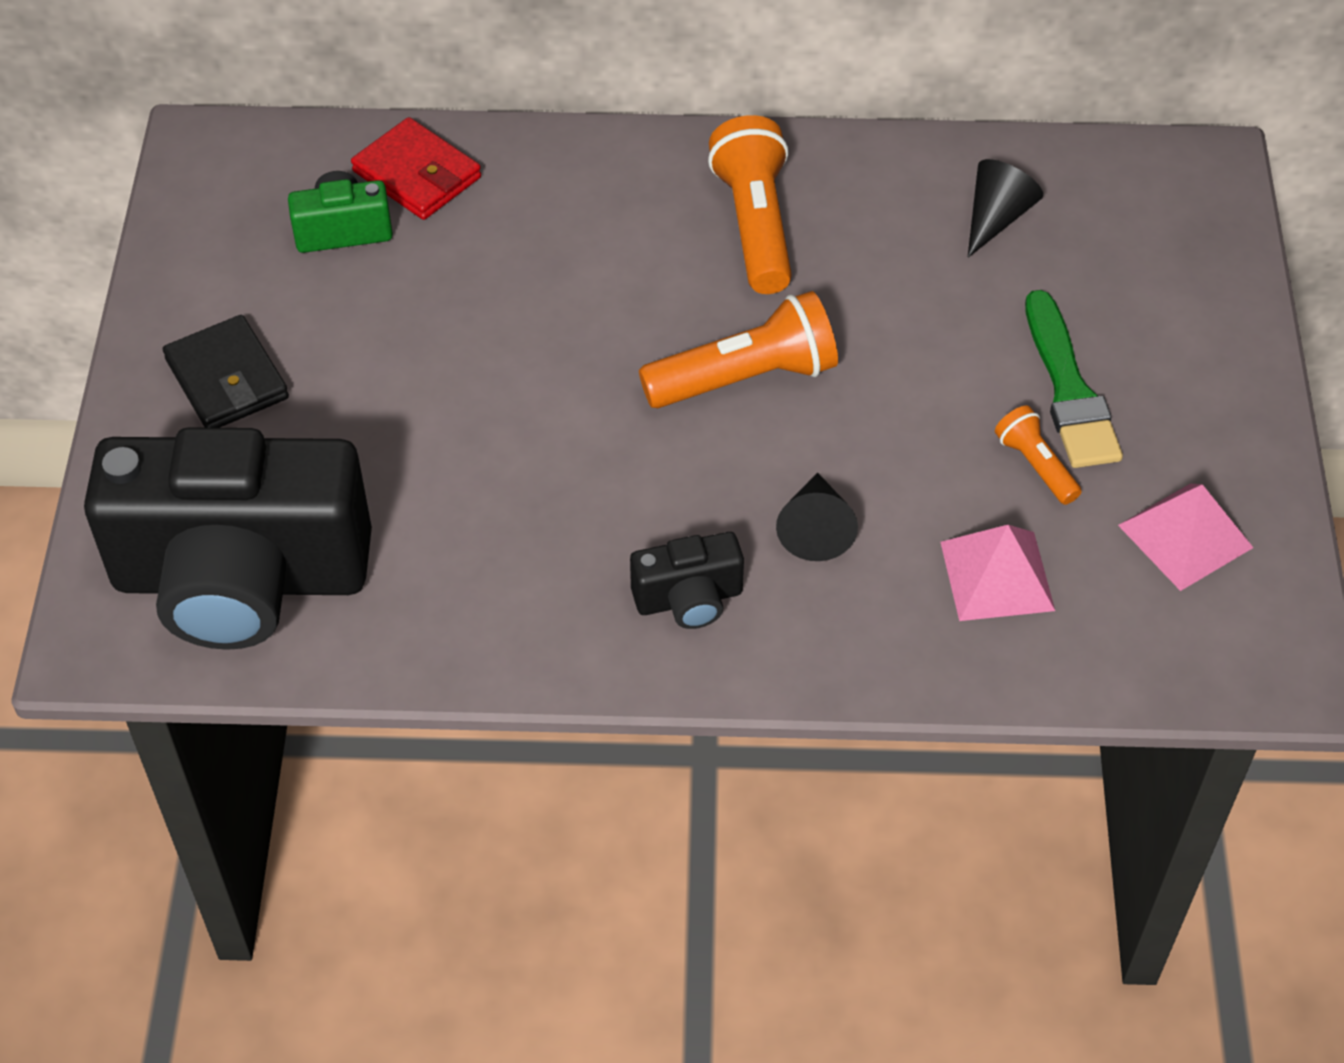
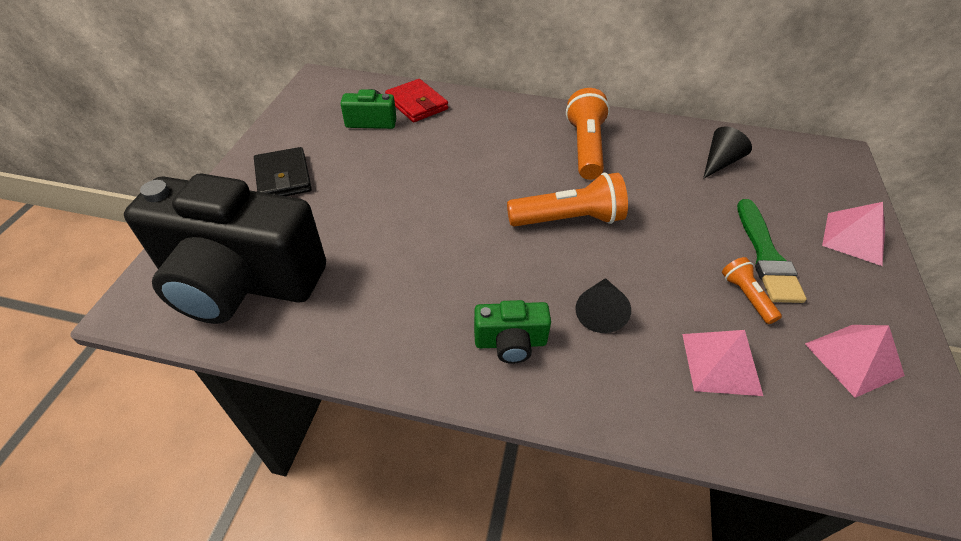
camera: 10 degrees right, 5 degrees down
(689, 599) = (510, 342): black camera -> green camera
(1211, 334) = (854, 238): none -> pink pyramid

